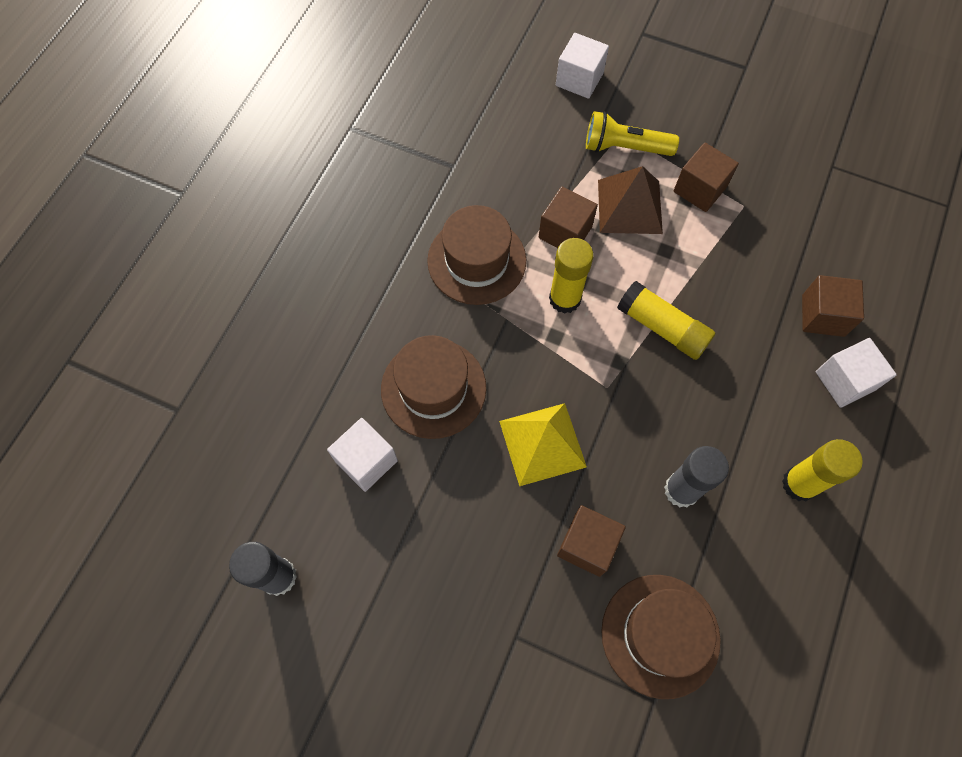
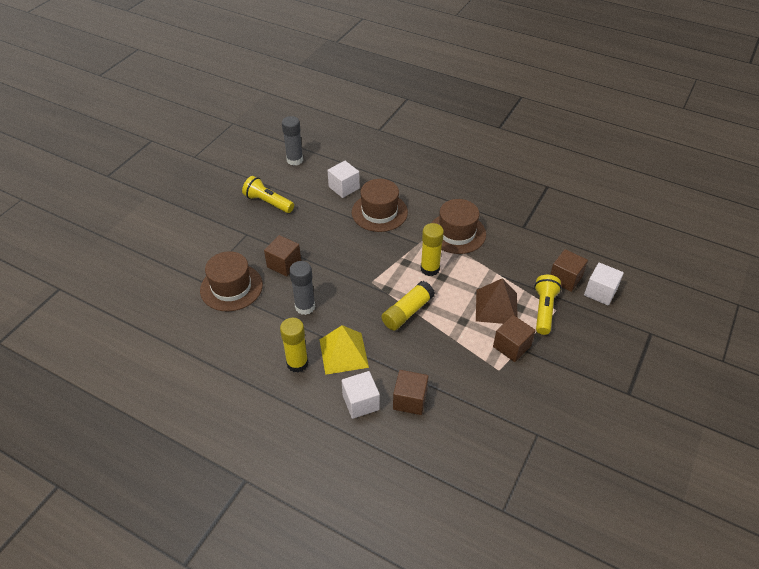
camera: 95 degrees right, 20 degrees down
(419, 610) = (268, 202): none -> yellow flashlight
(542, 443) = (342, 251): yellow pyramid -> yellow pyramid (343, 353)
(565, 232) = (476, 273): brown cube -> brown cube (565, 278)

